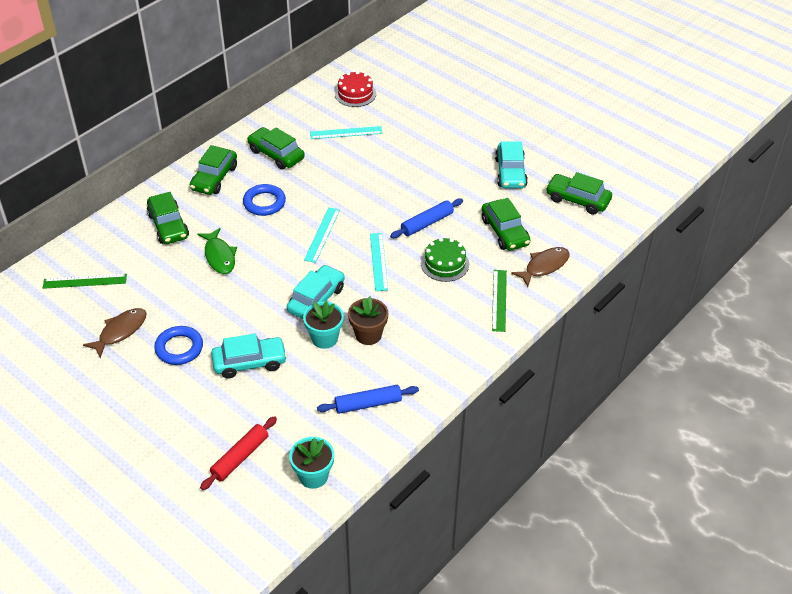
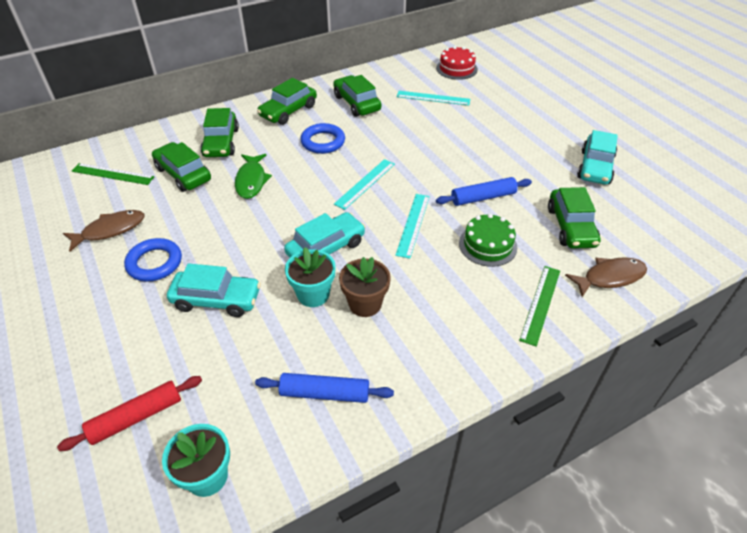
camera: 20 degrees right, 0 degrees up
(577, 200) = (669, 212): green car -> green car (183, 174)

